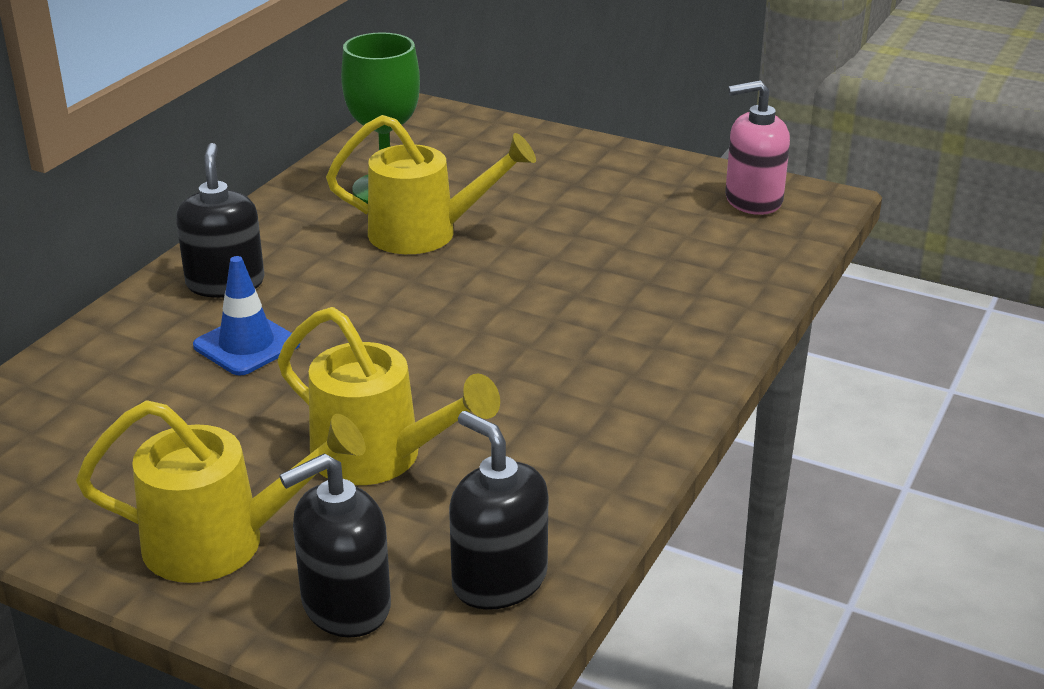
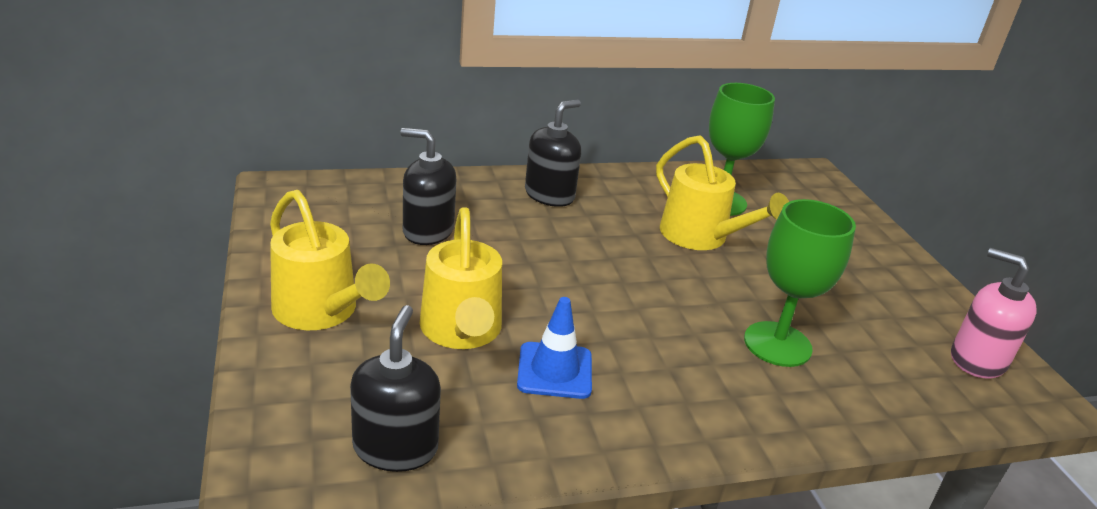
camera: 45 degrees right, 0 degrees up
(246, 345) = (505, 230): blue traffic cone -> blue traffic cone (554, 371)
(345, 605) = (308, 390): black soap dispenser -> black soap dispenser (427, 231)
(621, 283) = (777, 344): none -> green goblet

